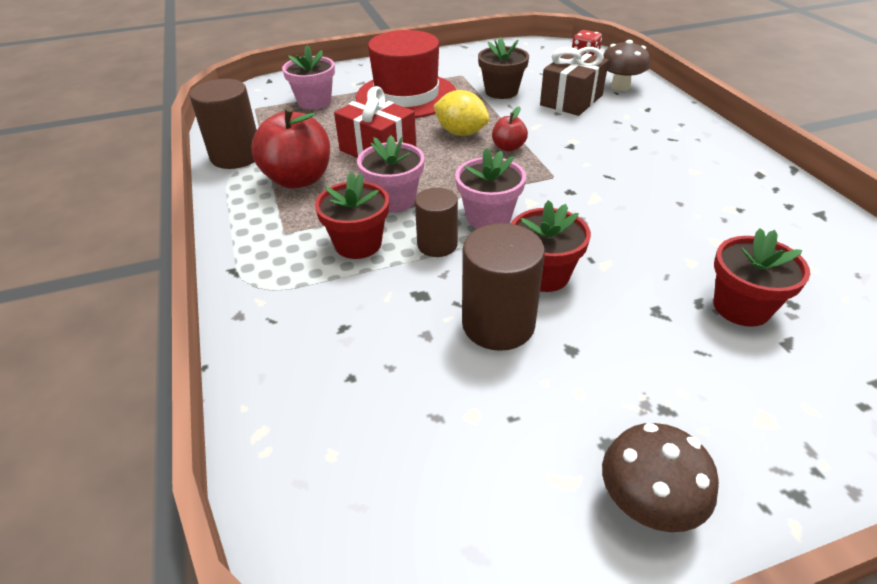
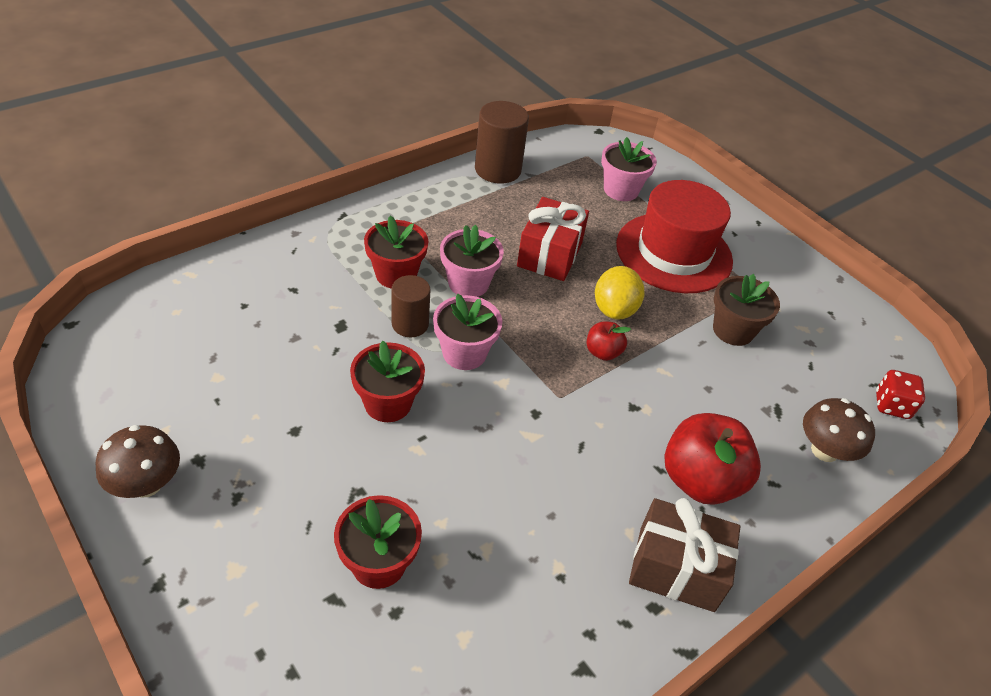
camera: 65 degrees right, 5 degrees up
(298, 179) = (477, 216): red apple -> red apple (700, 480)
(498, 324) = (315, 379): brown cylinder -> none
(571, 100) = (750, 399): brown gift -> brown gift (676, 568)

